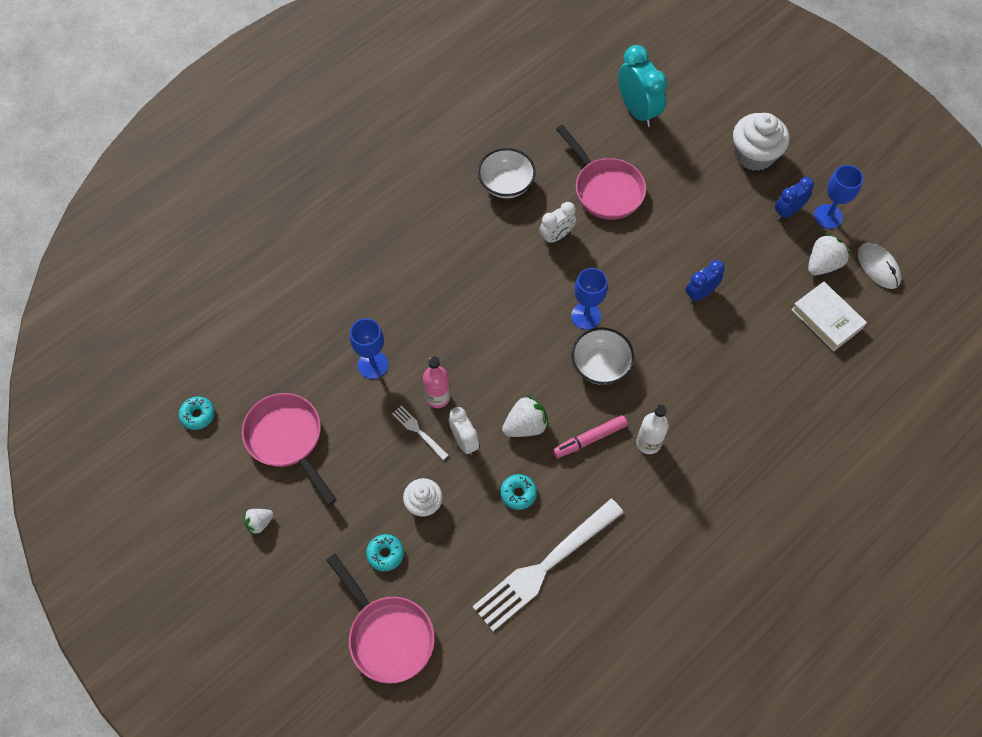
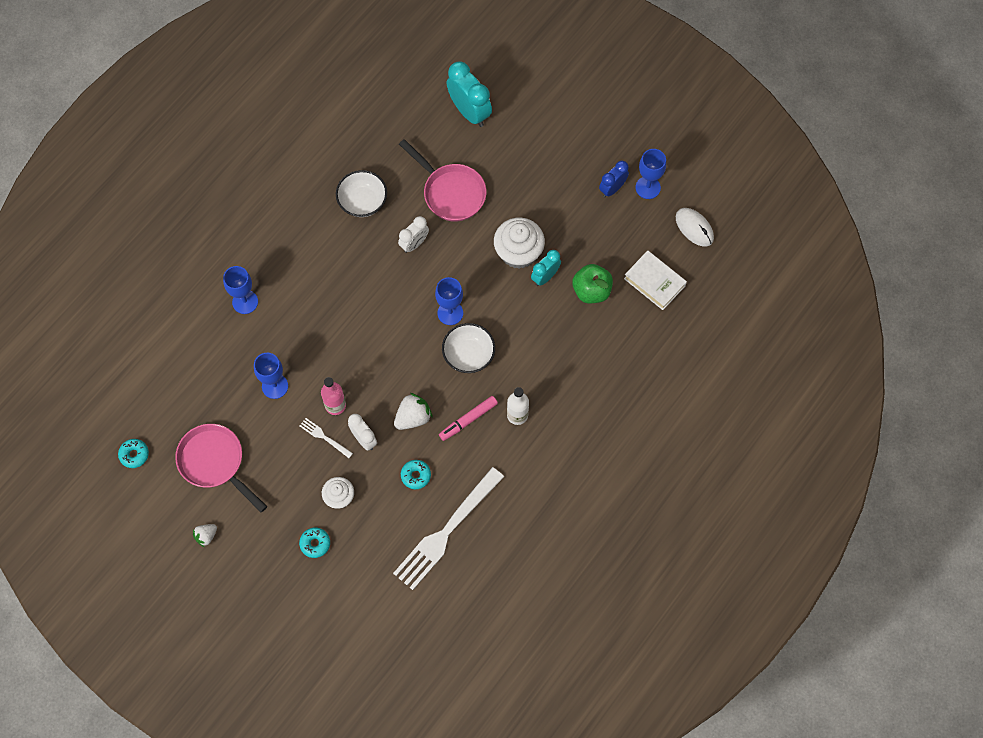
camera: 10 degrees left, 5 degrees up
(357, 268) = (245, 302): none -> blue goblet
(387, 635) = (329, 607): pink pan -> none
(700, 294) = (545, 277): blue clock -> turquoise clock
(752, 317) = (591, 291): none -> green apple
(754, 155) = (578, 139): white cupcake -> white cupcake (518, 252)
(822, 264) = (647, 233): white strawberry -> none

